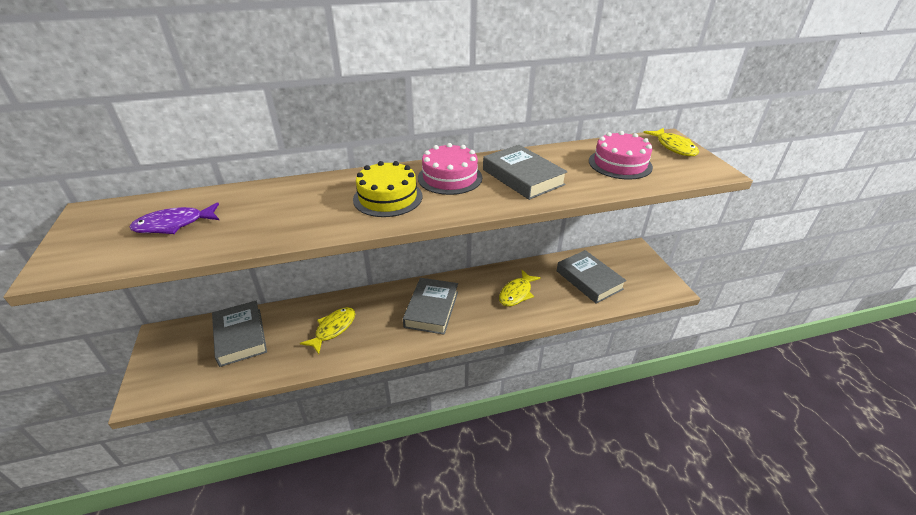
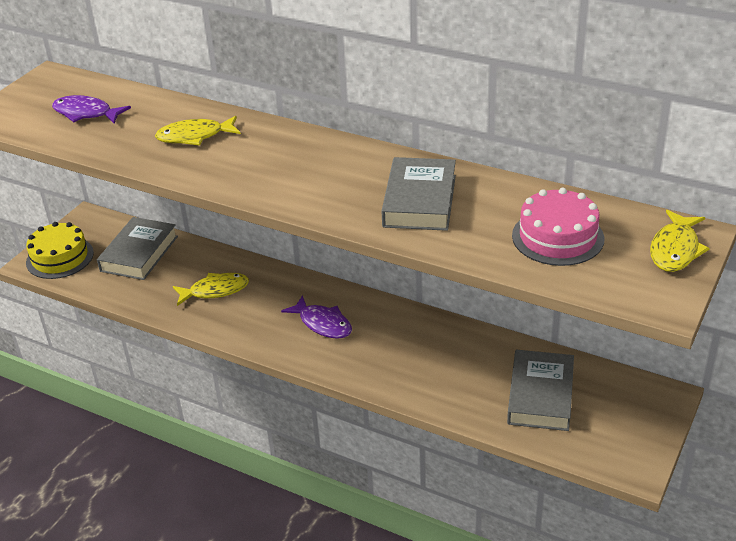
camera: 45 degrees right, 0 degrees up
(388, 197) = (263, 163): yellow cake -> yellow cake (60, 257)
(431, 309) = (323, 324): grey book -> purple fish
(450, 177) = (348, 167): pink cake -> none
(516, 293) = (432, 360): yellow fish -> yellow fish (194, 136)

